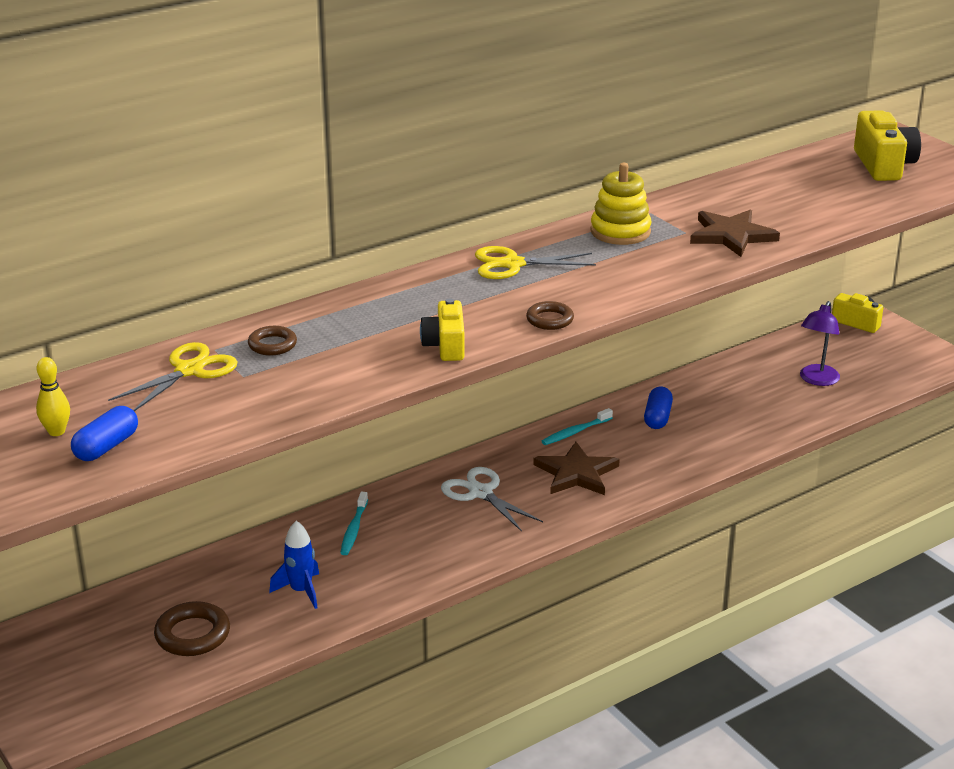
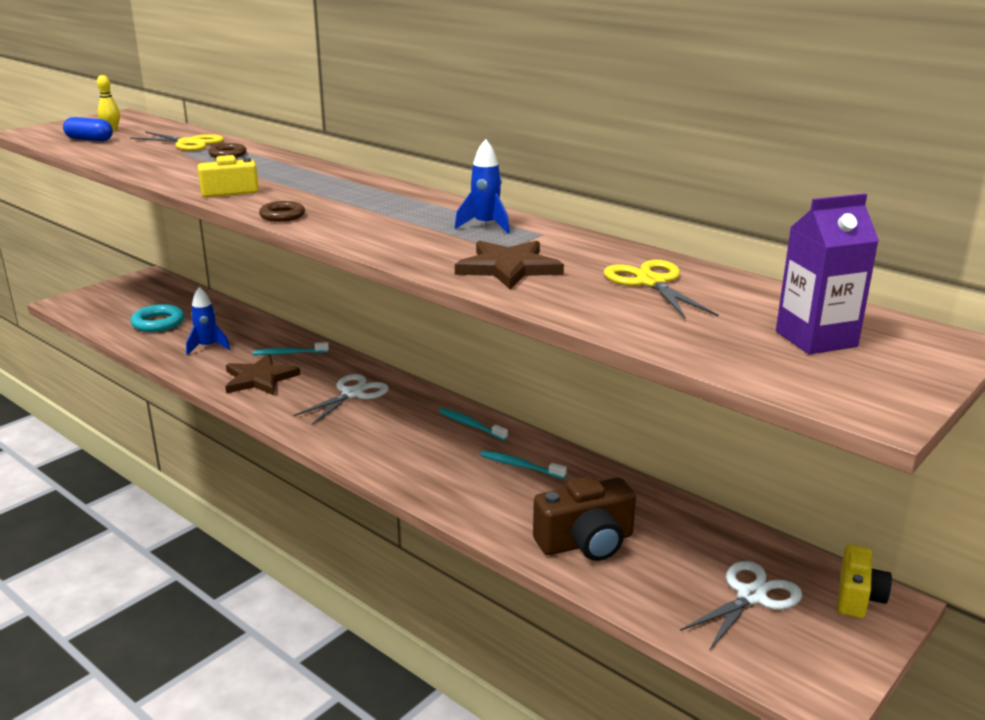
camera: 75 degrees right, 5 degrees down
(192, 634) = (158, 323): brown ring -> turquoise ring
(512, 264) = (390, 198): yellow scissors -> yellow scissors (651, 282)
(576, 473) = (398, 433): brown star -> brown star (259, 379)
(620, 232) = (485, 226): yellow stacking toy -> blue rocket
(657, 417) = (520, 466): blue capsule -> turquoise toothbrush
(778, 407) = (586, 542): none -> brown camera
(816, 380) = (671, 569): purple lamp -> none
(852, 358) = (751, 596): none -> white scissors
(883, 165) = (816, 339): yellow camera -> purple carton

